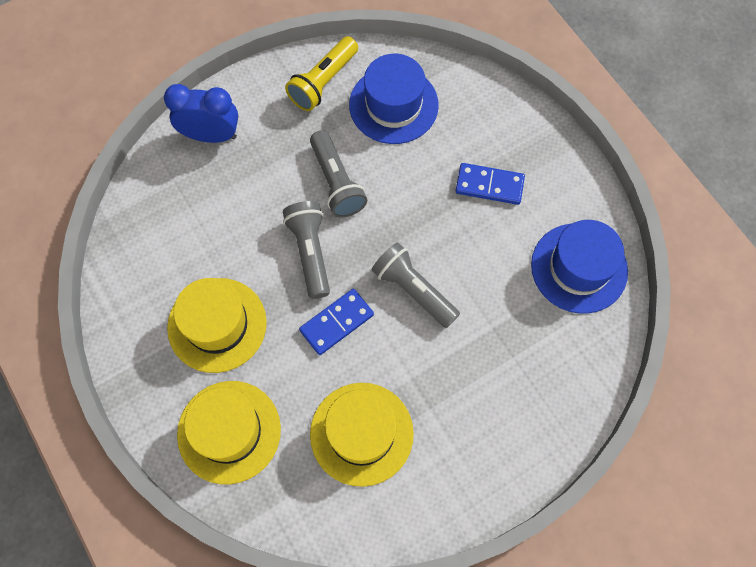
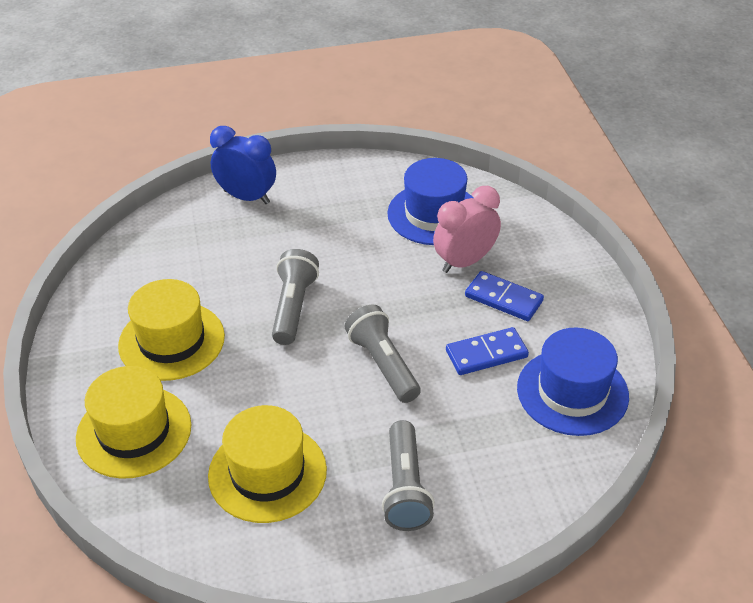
camera: 20 degrees right, 25 degrees down
(323, 82) = (373, 182): yellow flashlight -> none
(336, 182) = (348, 259): grey flashlight -> grey flashlight (405, 488)
(336, 322) = (290, 370): blue domino -> blue domino (486, 354)
(441, 153) = (465, 262): none -> pink clock

